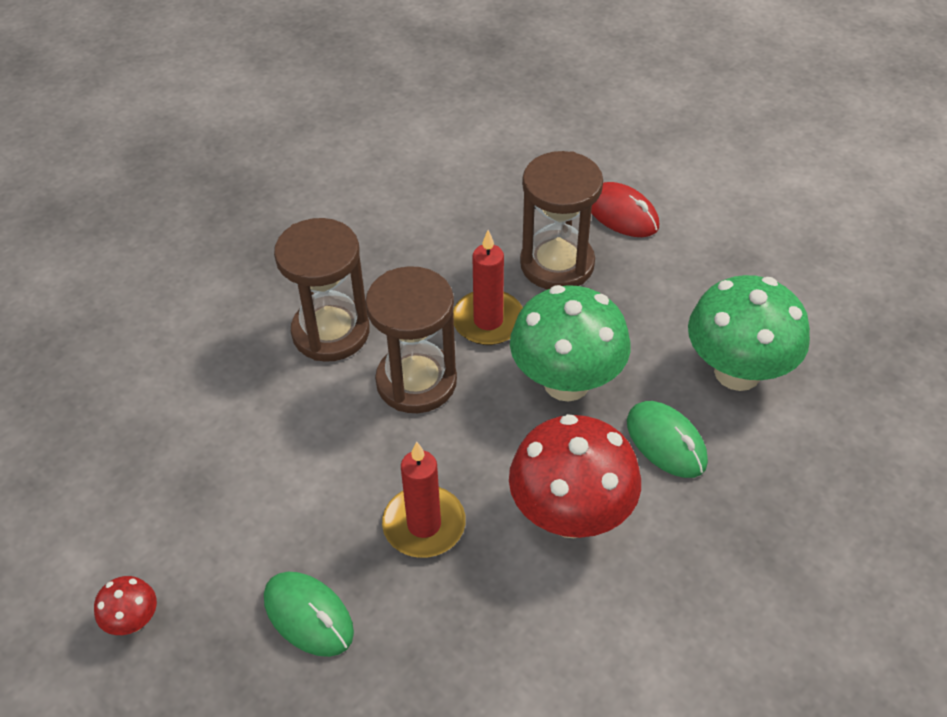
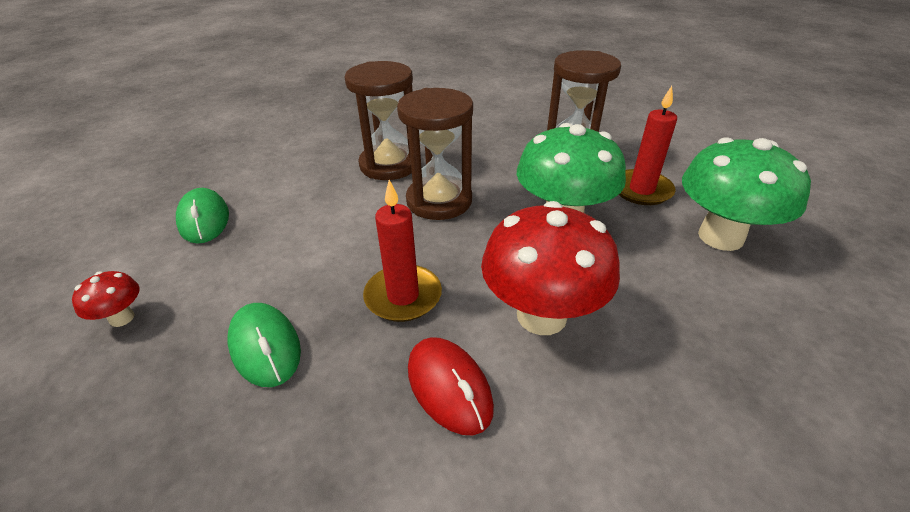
camera: 15 degrees right, 10 degrees down
(488, 321) = (509, 175): red candle -> red candle (641, 190)
(621, 214) = (629, 133): red mouse -> red mouse (449, 387)
(666, 442) = (646, 275): green mouse -> green mouse (204, 220)

